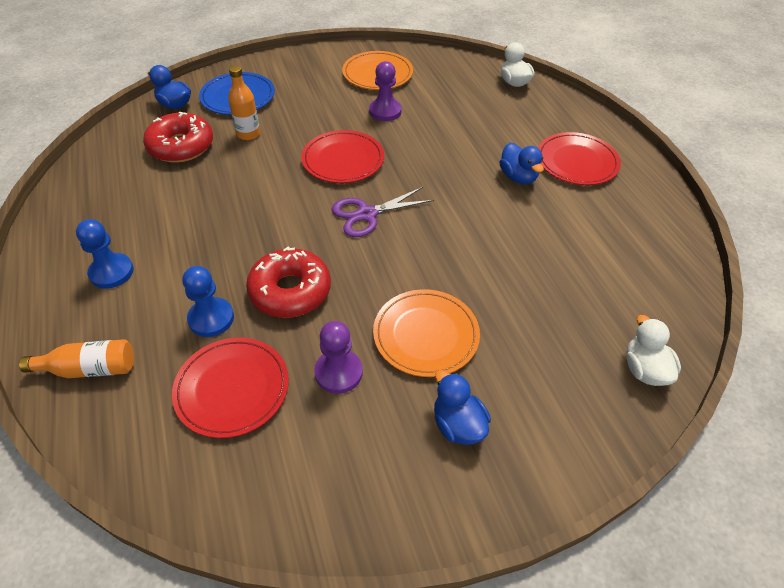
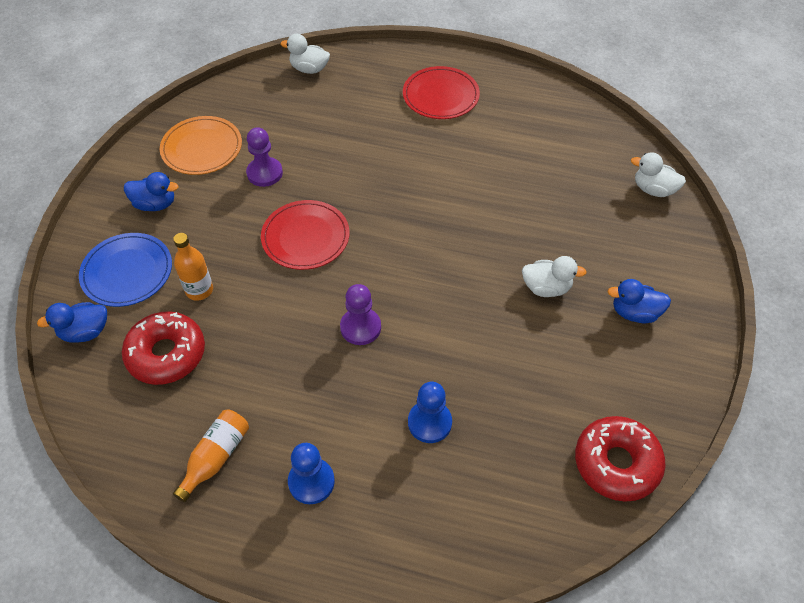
camera: 55 degrees left, 5 degrees up
(90, 369) = (423, 538): orange bottle -> orange bottle (216, 457)
(232, 388) = (515, 438): red plate -> none
(290, 291) = (439, 352): red donut -> red donut (616, 463)
(338, 372) = (545, 359): purple pawn -> purple pawn (360, 327)
(366, 214) = (390, 257): purple scissors -> none
(426, 335) = (546, 288): orange plate -> white duck
(518, 177) = (428, 139): blue duck -> blue duck (155, 204)

